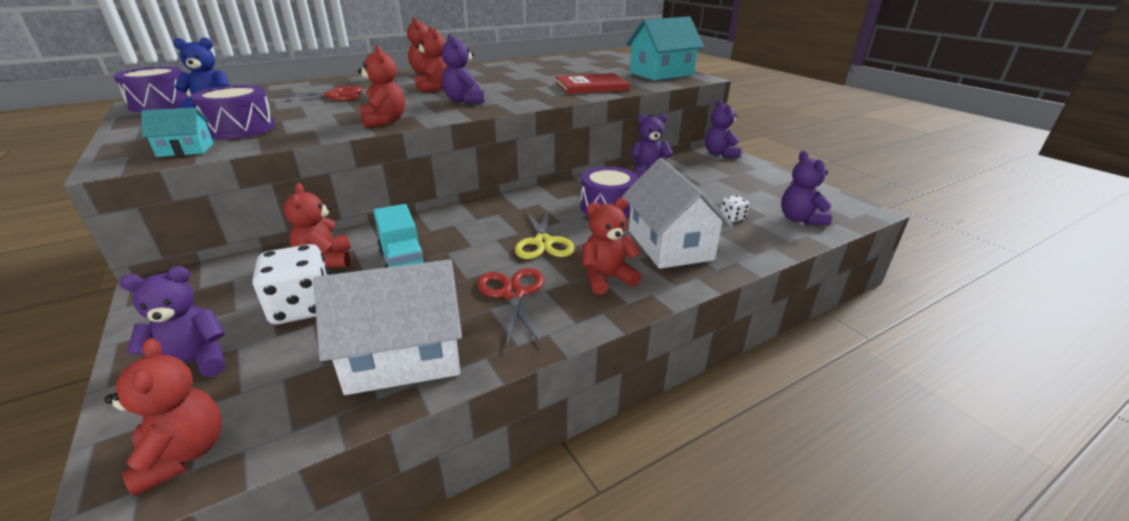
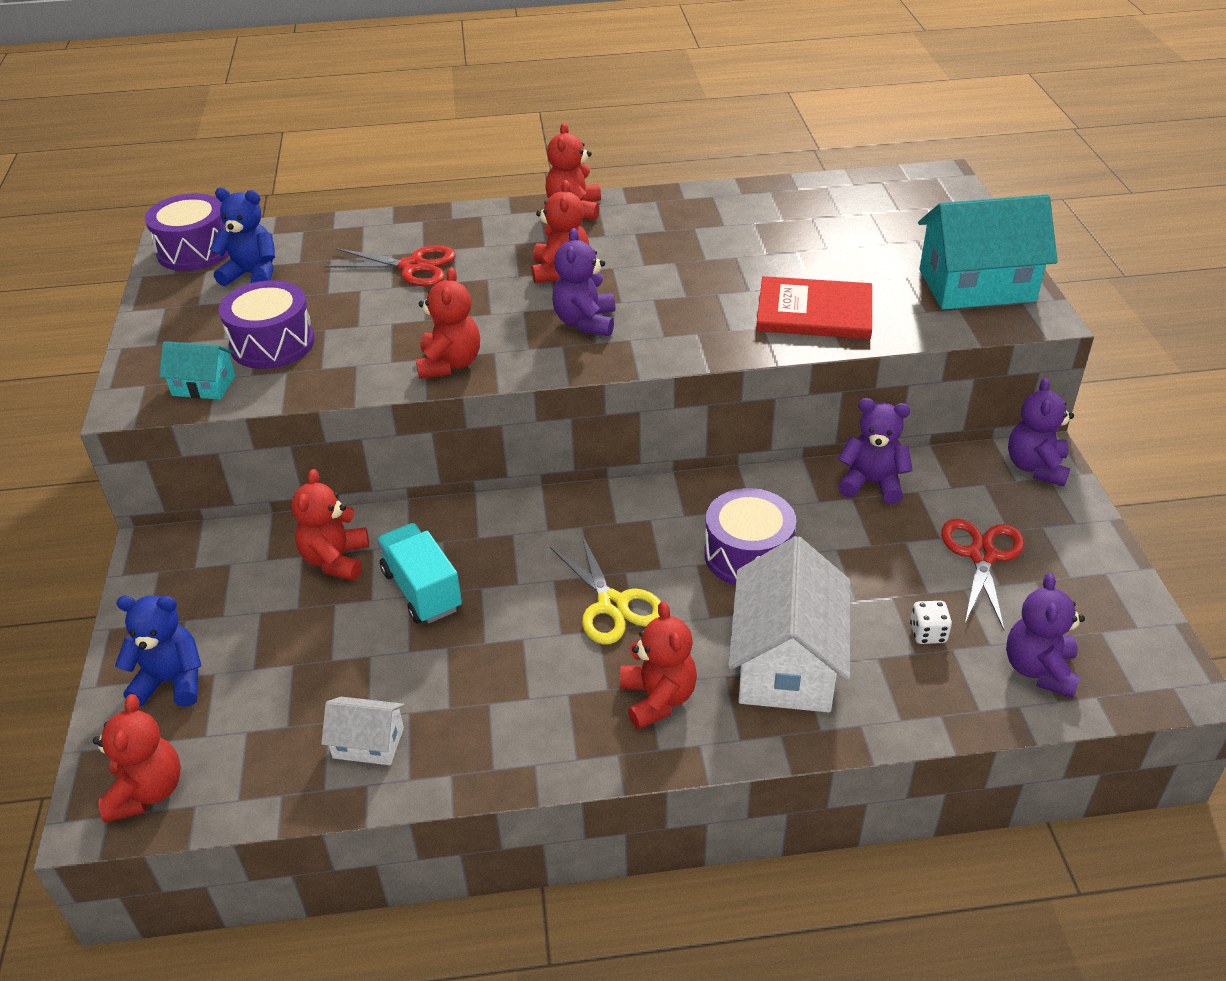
camera: 25 degrees right, 10 degrees up
(194, 363) = (172, 681): purple teddy bear -> blue teddy bear
(302, 307) = (289, 634): white dice -> none
(403, 262) = (422, 590): turquoise truck -> turquoise truck turned 150 degrees clockwise
(404, 356) = (368, 743): white house -> white house, size x0.49
(513, 294) = (527, 688): red scissors -> red scissors (982, 555)
(543, 242) = (612, 605): yellow scissors -> yellow scissors turned 45 degrees counterclockwise
(606, 278) = (658, 698): red teddy bear -> red teddy bear turned 75 degrees clockwise

